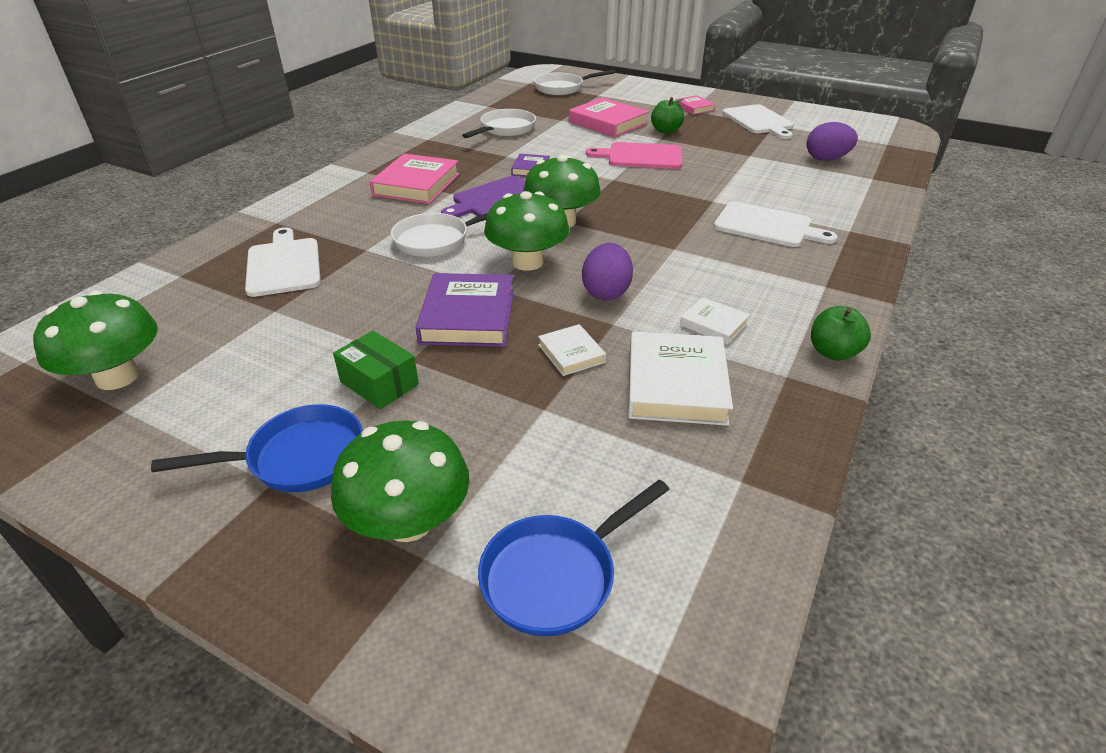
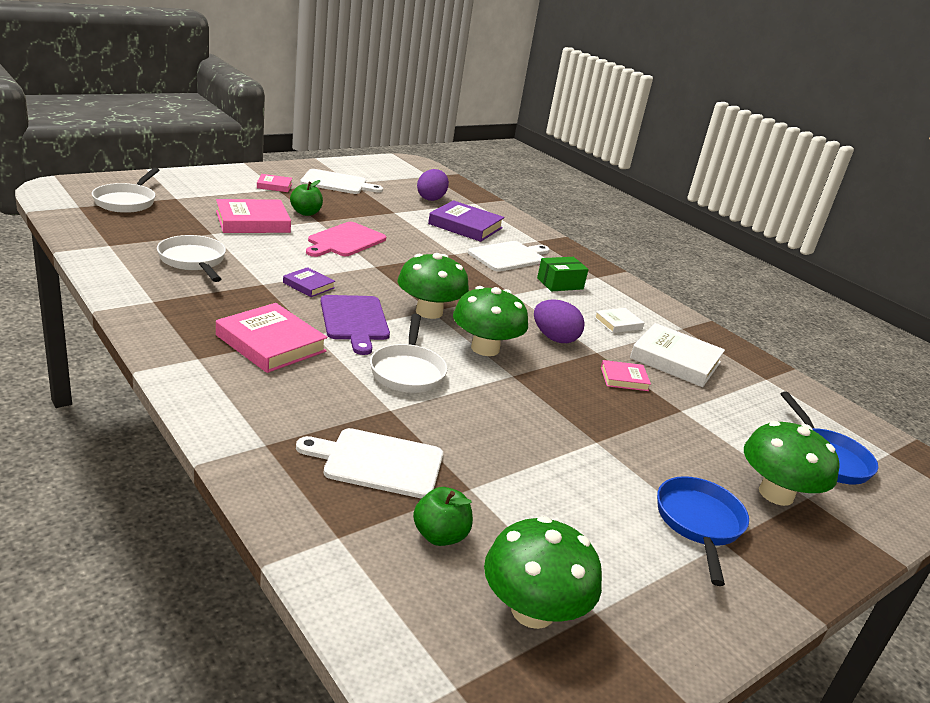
camera: 70 degrees left, 10 degrees down
(379, 383) = (621, 464): green box -> green box (560, 284)
(468, 316) = (549, 399): purple book -> purple book (465, 226)
(571, 353) = (624, 379): white book -> pink book
(833, 352) = (666, 307): green apple -> green apple (440, 536)

